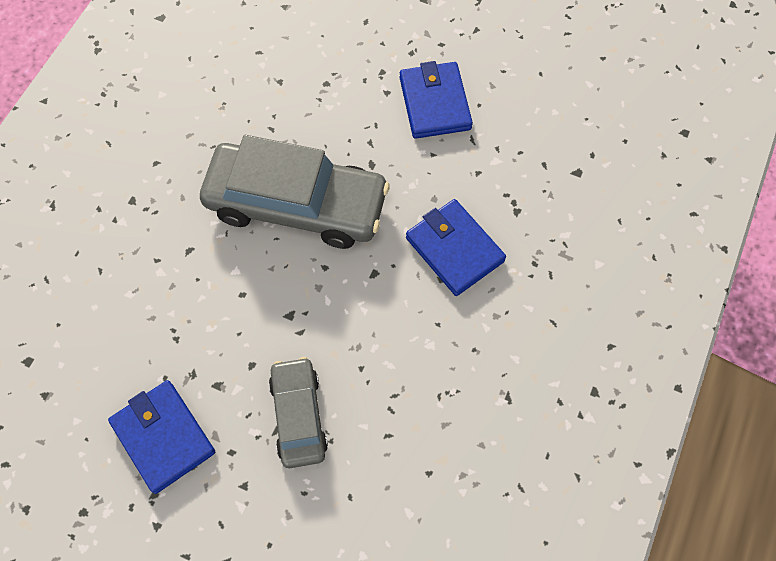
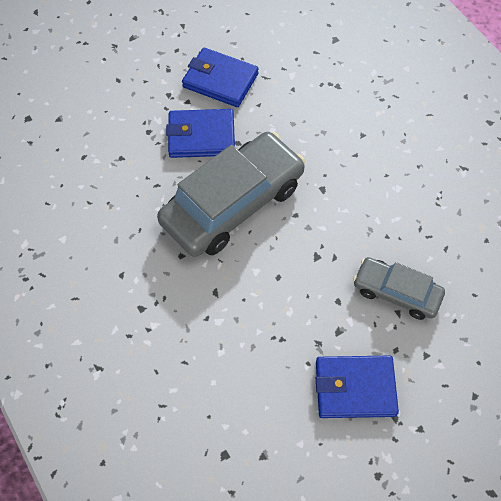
camera: 55 degrees left, 5 degrees down
(454, 249) = (339, 134): blue wallet -> blue wallet (201, 136)

